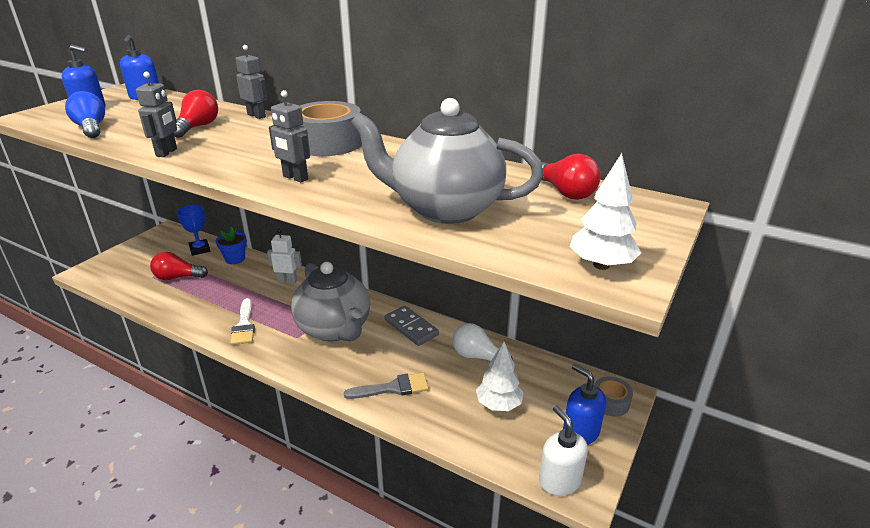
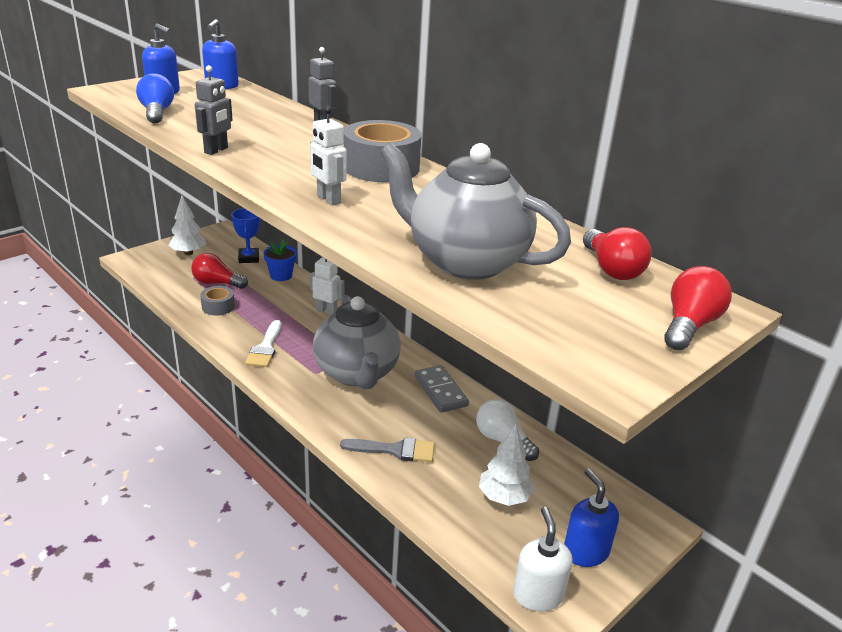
camera: 15 degrees right, 0 degrees up
(197, 127) = (258, 127): red light bulb -> red light bulb (689, 325)
(295, 178) = (328, 199): grey robot -> white robot
(601, 265) = (600, 355): white tree -> white tree (188, 253)
(610, 402) = (637, 529): grey tape -> grey tape (218, 306)

